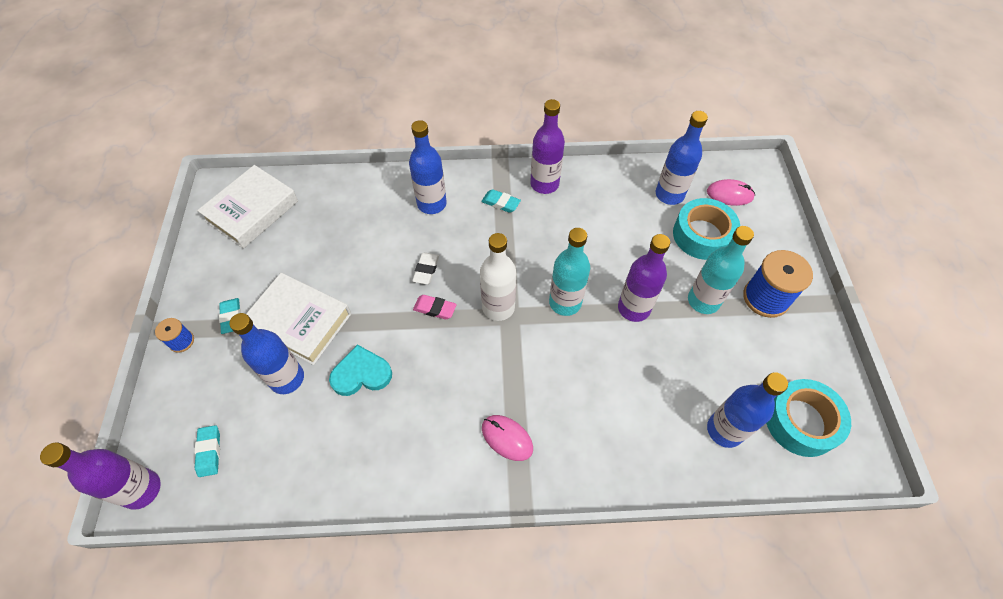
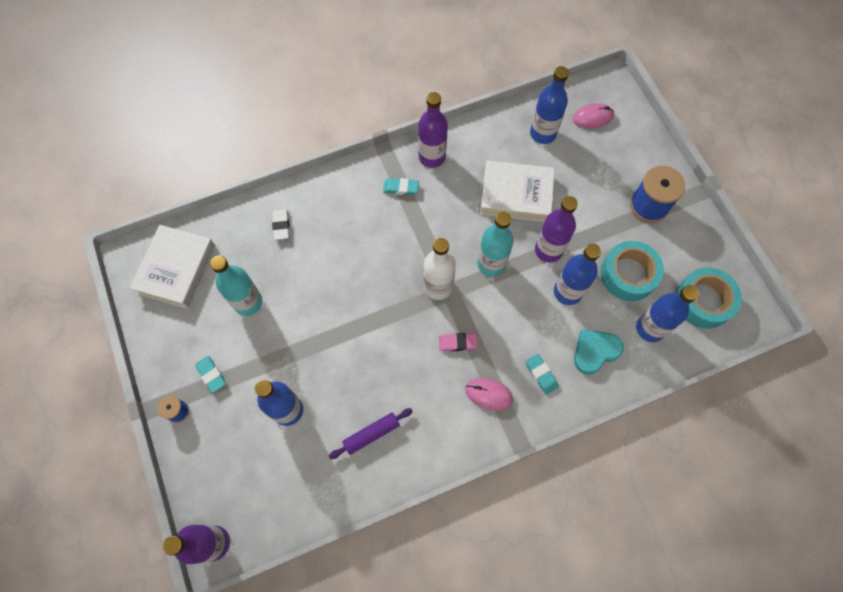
camera: 20 degrees left, 10 degrees up
(209, 452) = (254, 493): turquoise eraser -> turquoise eraser (541, 374)
(300, 321) = (274, 357): white book -> white book (516, 194)
(360, 435) = (371, 434): none -> purple rolling pin
(361, 374) = (349, 384): turquoise heart -> turquoise heart (595, 351)
(426, 270) = (362, 273): white eraser -> white eraser (281, 226)
(432, 204) = (339, 209): blue bottle -> blue bottle (567, 292)
(435, 309) = (385, 306): pink eraser -> pink eraser (458, 343)
(702, 235) = (582, 164): turquoise tape -> turquoise tape (628, 274)
(703, 301) = (601, 225): turquoise bottle -> turquoise bottle (248, 302)

